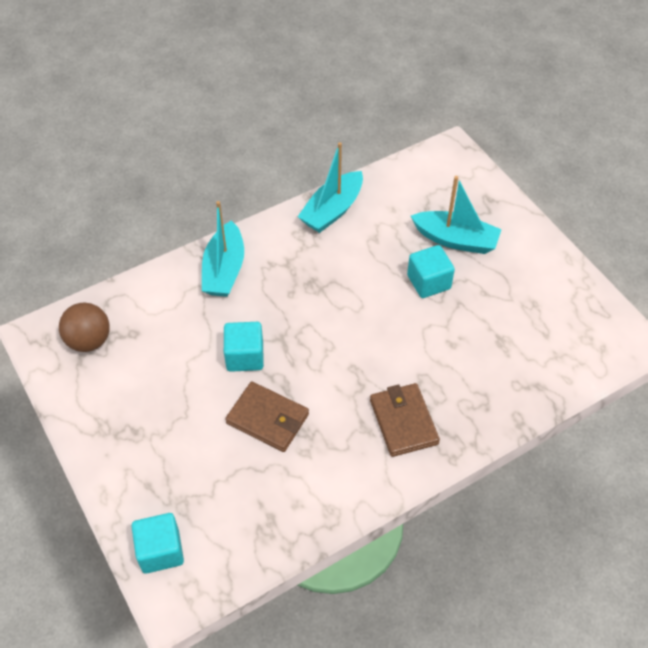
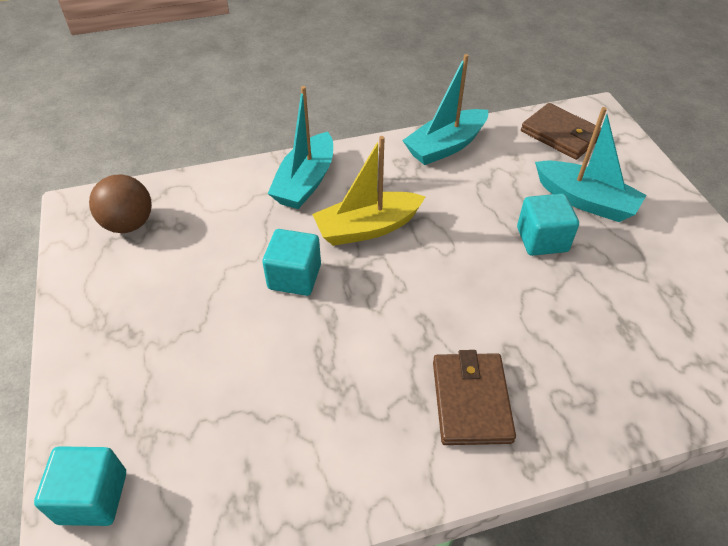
camera: 15 degrees right, 5 degrees down
(268, 419) = (295, 356): brown wallet -> brown wallet (561, 135)
(289, 301) = (367, 228): none -> yellow boat

